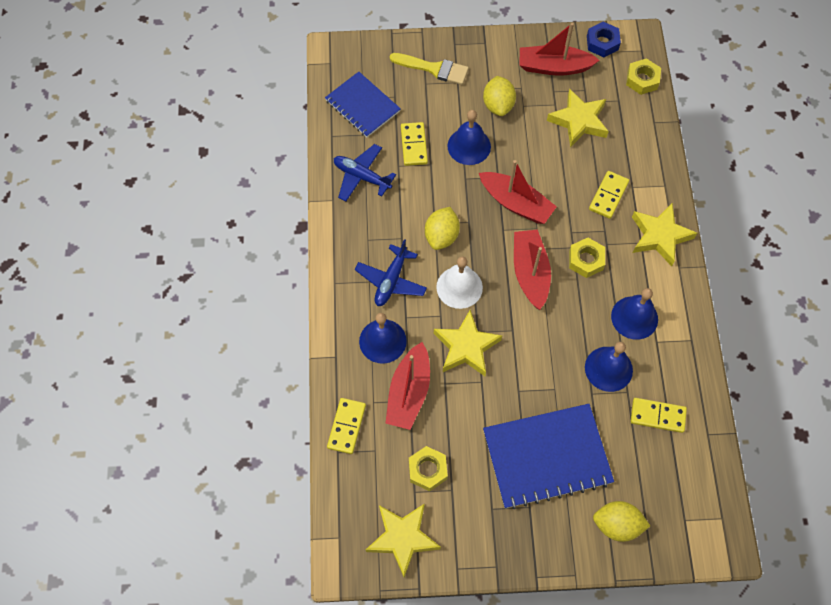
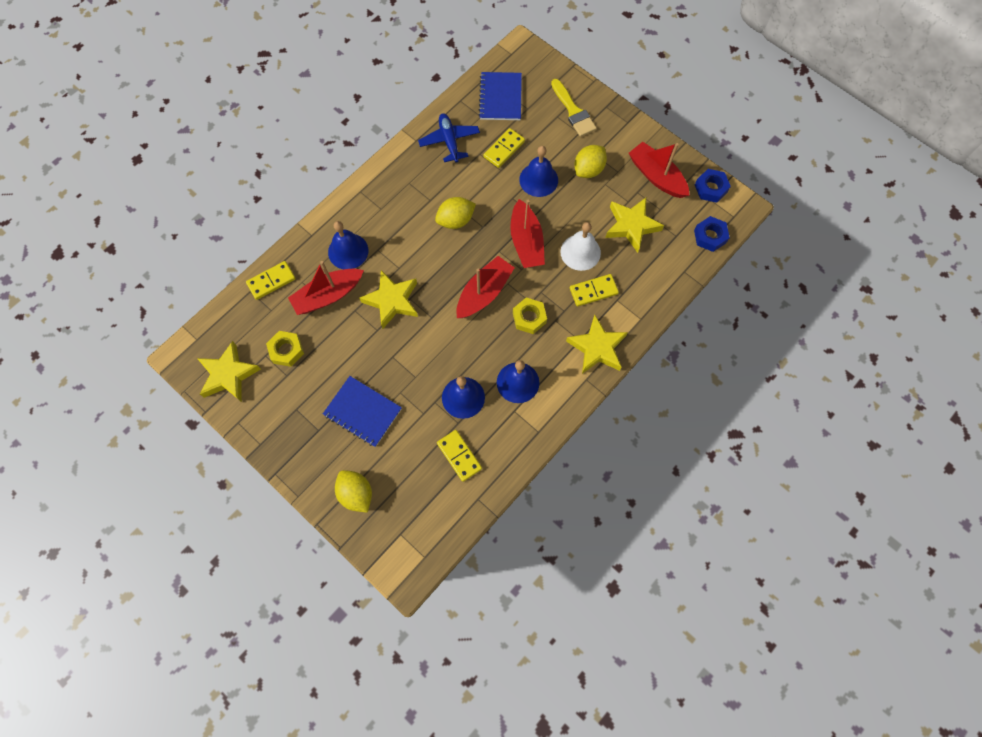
camera: 45 degrees right, 5 degrees up
(391, 281) = (394, 220): blue plane -> none
(459, 287) = (430, 261): white bell -> white bell (580, 252)
(547, 457) = (362, 412): blue notebook -> blue notebook, size x0.65
(642, 80) = (710, 236): yellow nut -> blue nut

